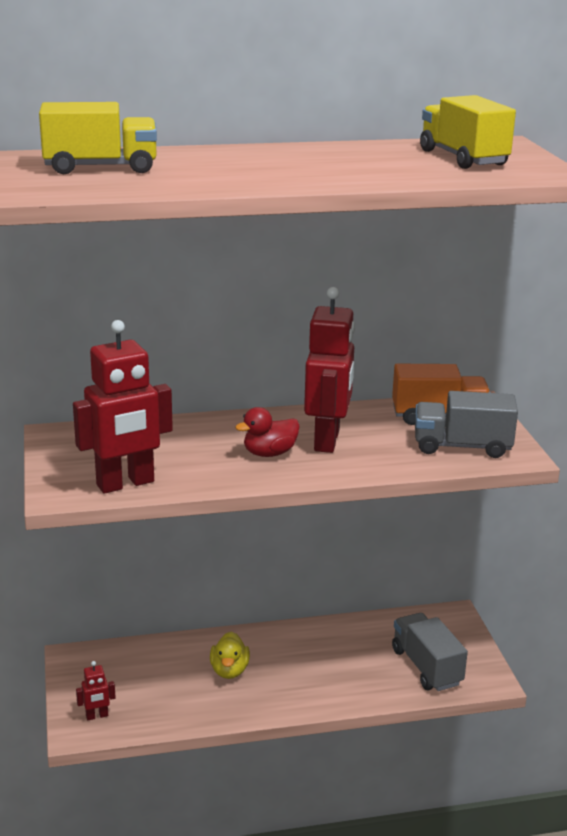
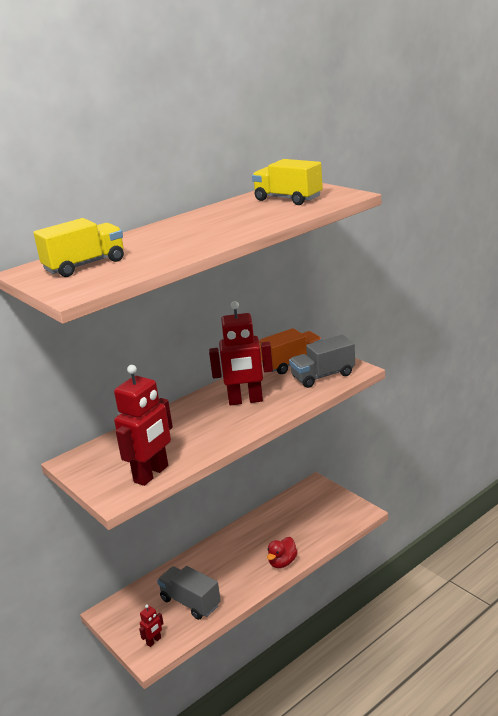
camera: 25 degrees left, 0 degrees up
(229, 670) = (213, 574): yellow duck -> none
(269, 453) = (220, 421): red duck -> red duck (282, 562)
(327, 440) = (245, 401): red robot -> red robot turned 105 degrees clockwise
(426, 667) = (324, 520): grey truck -> grey truck (190, 602)

